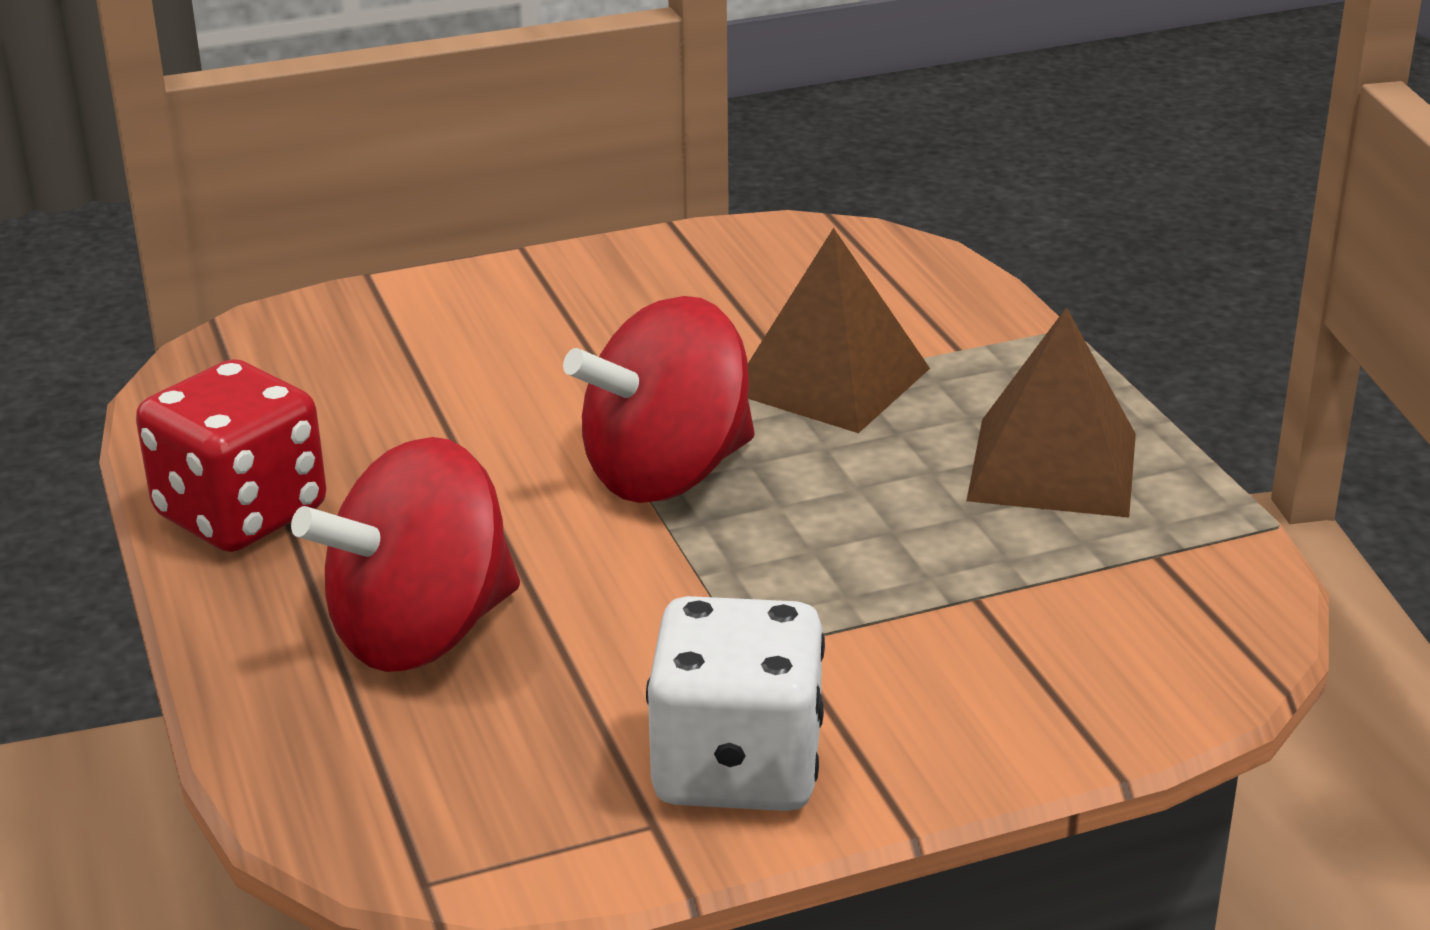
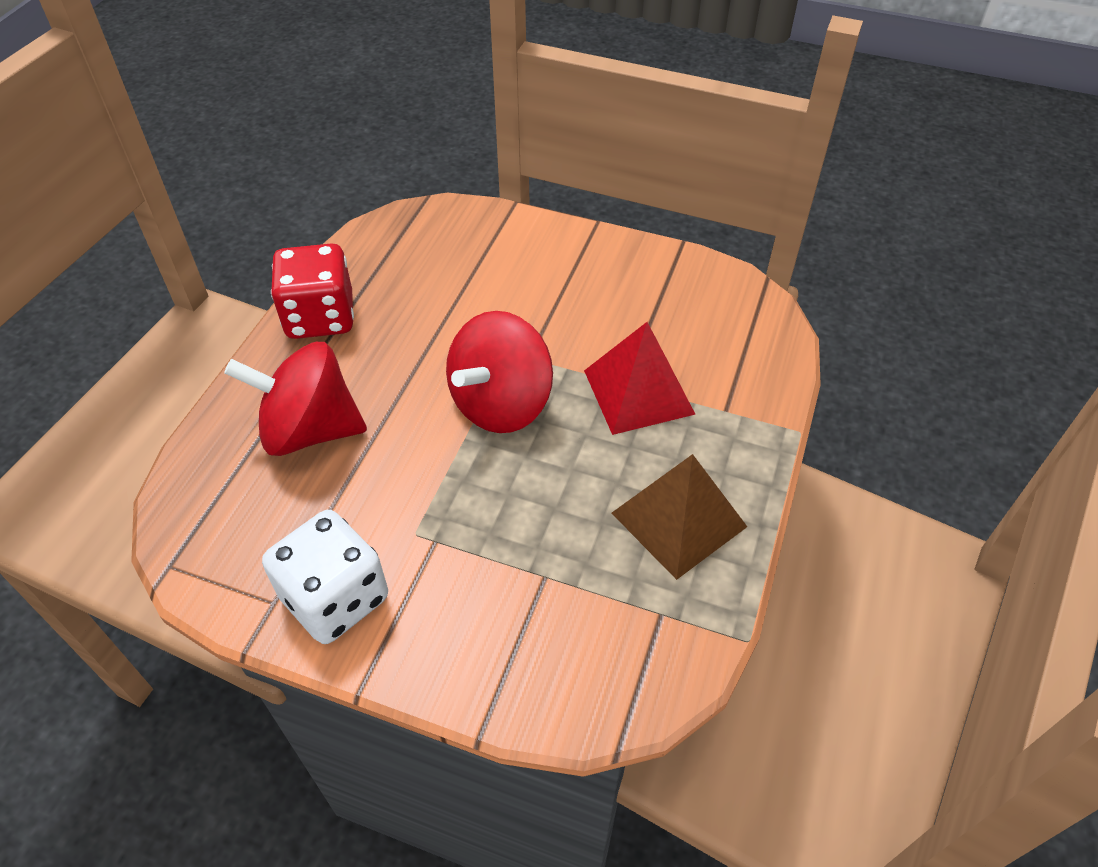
camera: 40 degrees right, 20 degrees up
(667, 473) = (501, 404): red spinning top -> red spinning top turned 60 degrees counterclockwise
(830, 380) = (638, 392): brown pyramid -> red pyramid

